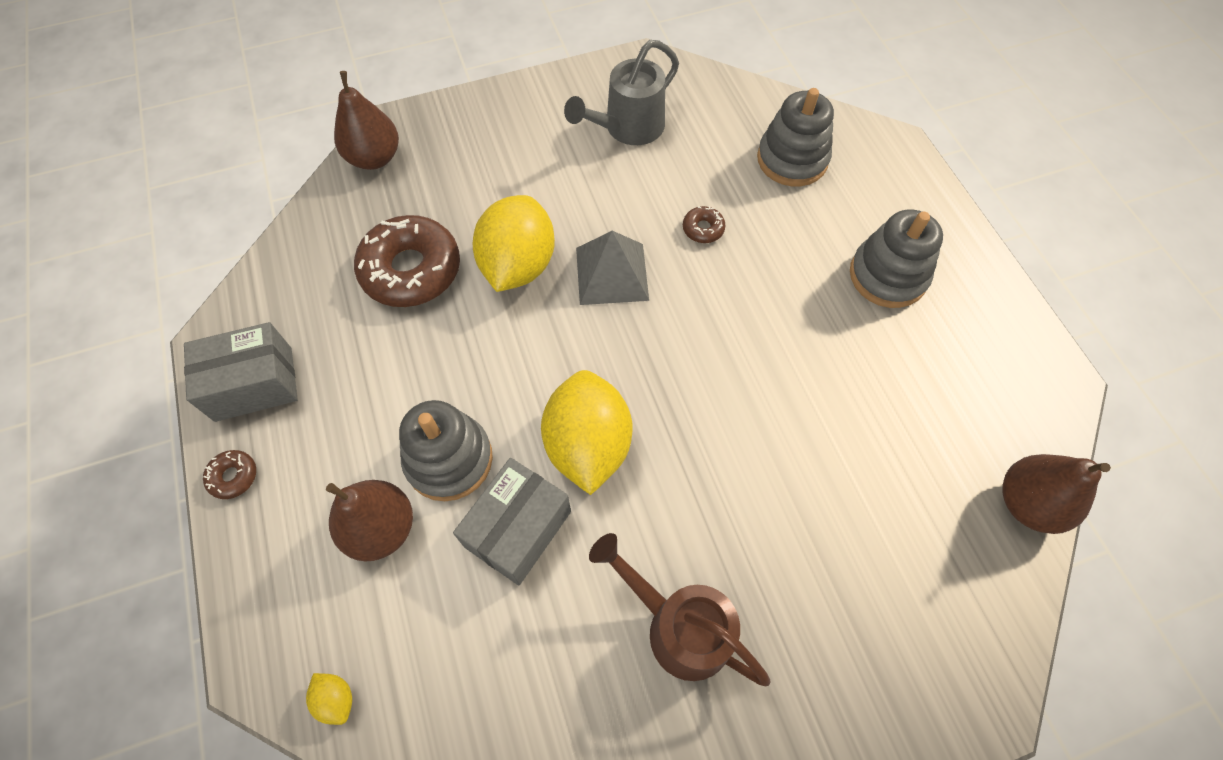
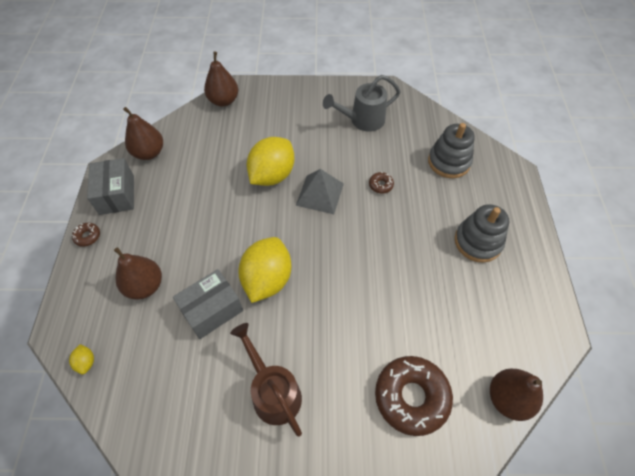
camera: 20 degrees right, 5 degrees down
(254, 384) = (117, 195): grey box -> grey box turned 75 degrees clockwise
(279, 290) = (149, 153): none -> brown pear
(411, 270) = (217, 162): brown donut -> brown donut (411, 397)
(449, 459) = (193, 263): grey stacking toy -> none

